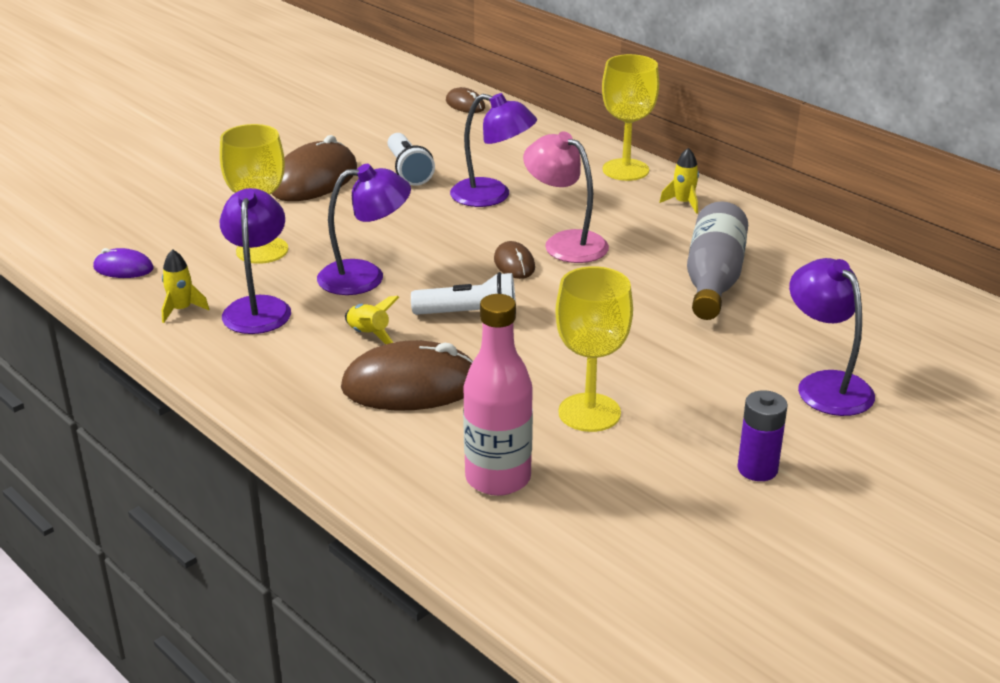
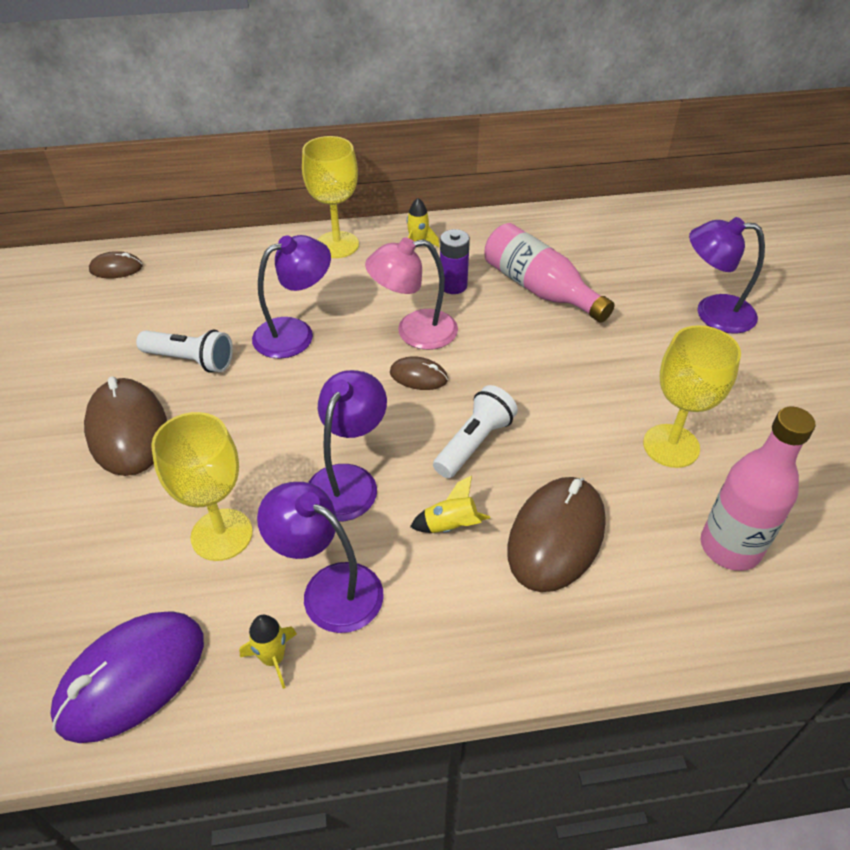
camera: 55 degrees left, 15 degrees up
(123, 268) = (131, 677): purple mouse -> purple mouse, size x1.97
(713, 280) = (539, 289): grey bottle -> pink bottle
(757, 469) = (794, 398): purple battery -> purple battery (453, 285)

